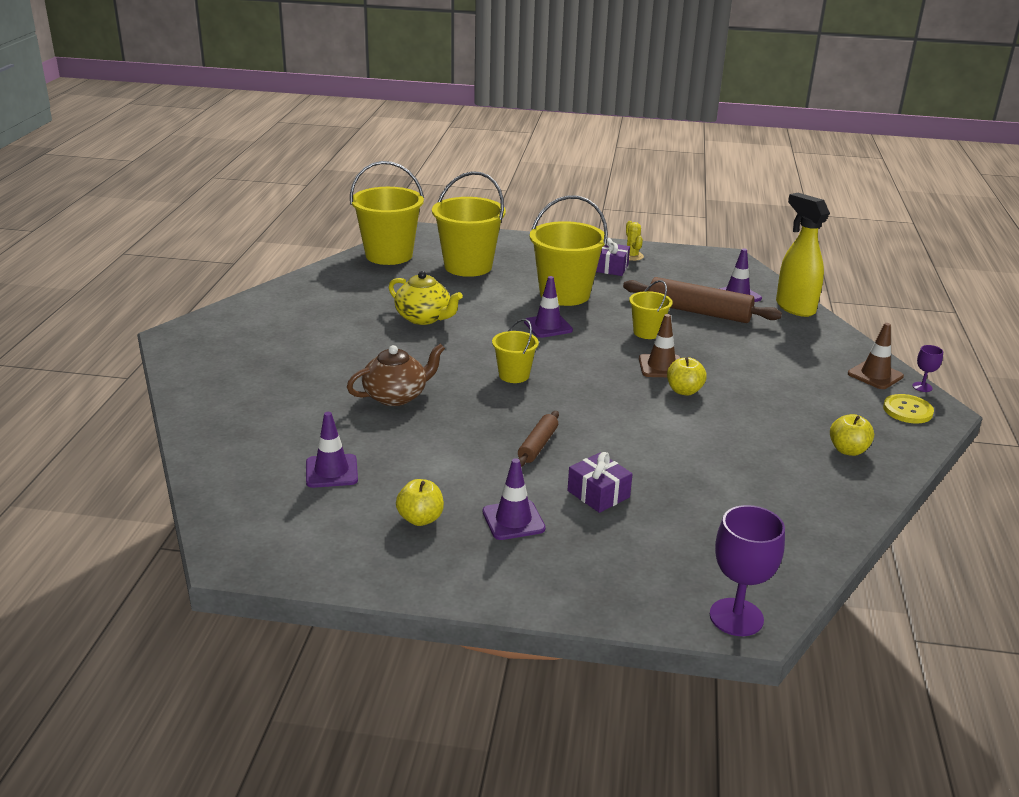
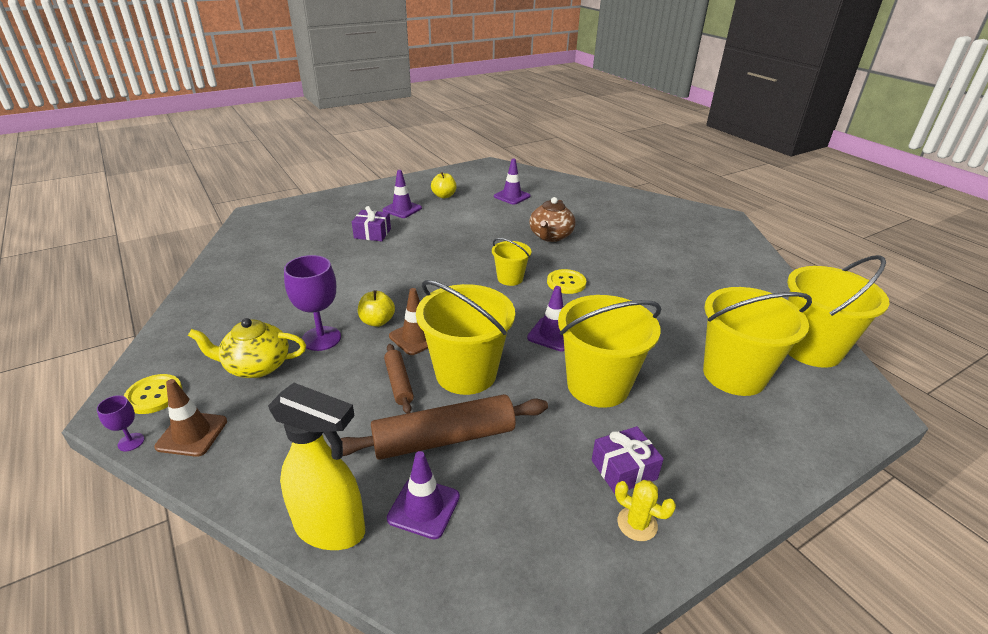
camera: 140 degrees right, 5 degrees up
(424, 318) = (644, 295): yellow teapot -> yellow teapot (256, 366)
(469, 351) = (566, 283): none -> yellow button
(537, 445) = (434, 243): brown rolling pin -> brown rolling pin (399, 383)
(647, 332) = (466, 373): yellow bucket -> yellow bucket, size x1.89
(736, 617) = (263, 213): purple goblet -> purple goblet (321, 338)
(848, 450) = (215, 325): yellow apple -> none

